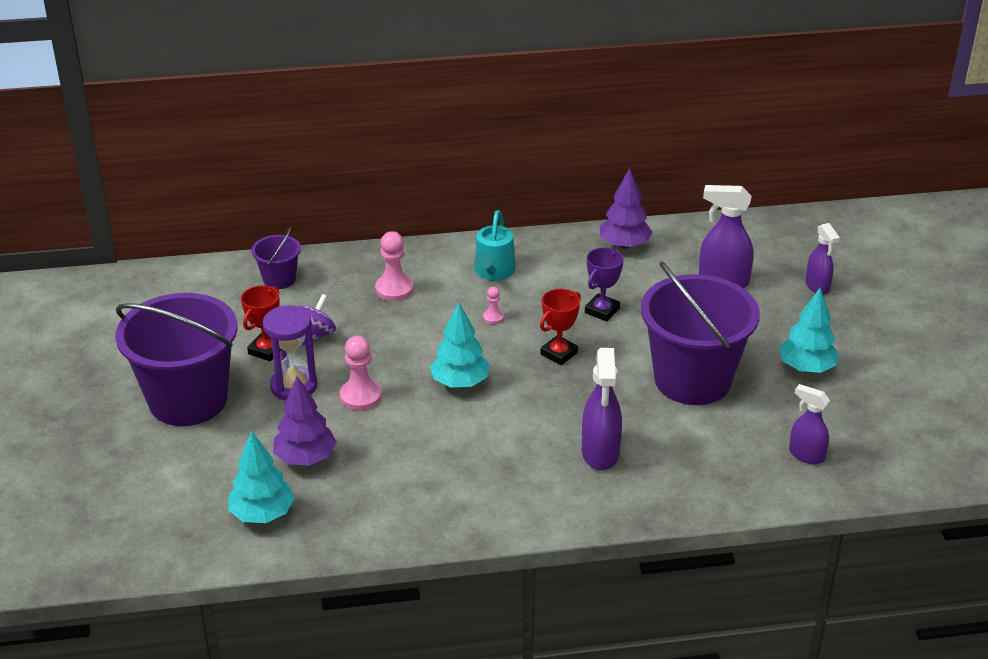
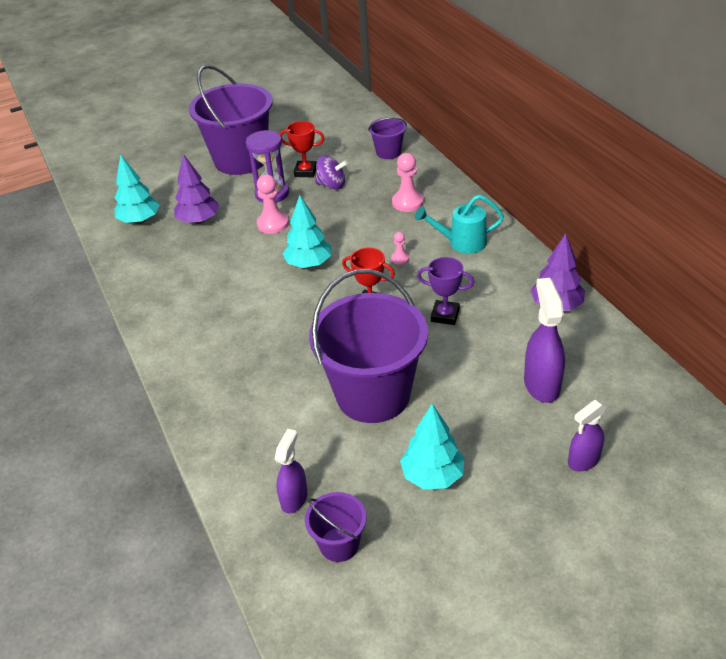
camera: 75 degrees right, 5 degrees up
(600, 453) = (250, 359): purple spray bottle -> none
(866, 437) = (339, 544): none -> purple bucket

